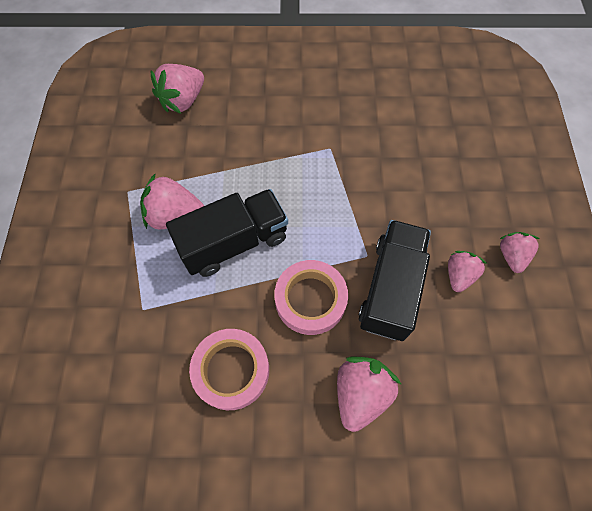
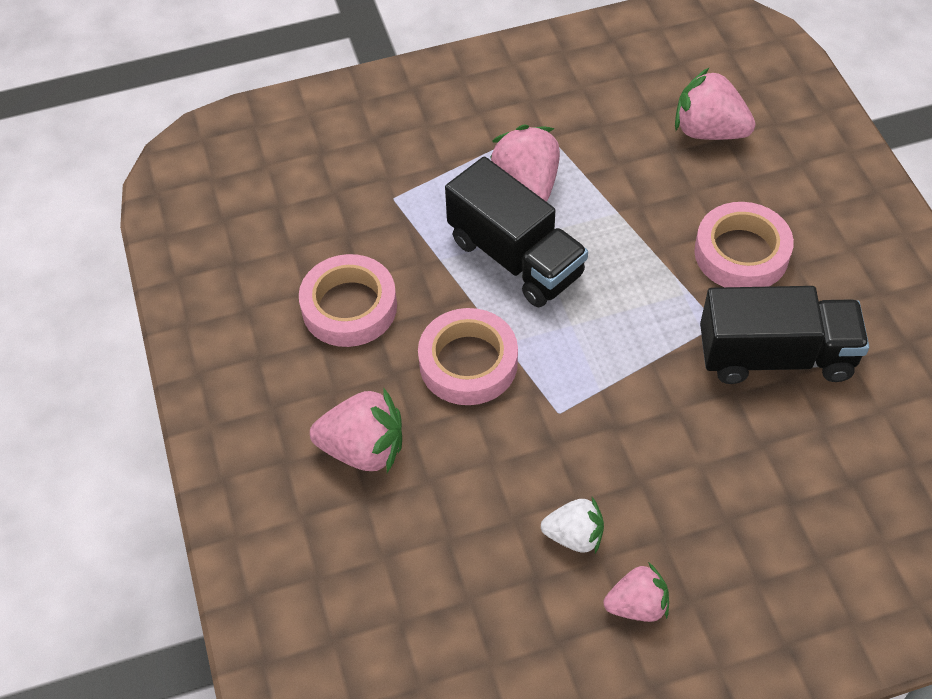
camera: 75 degrees right, 10 degrees down
(284, 118) = (741, 253): none -> pink tape
(391, 288) = (520, 452): black truck -> black truck (775, 356)
(459, 275) = (574, 536): pink strawberry -> white strawberry

